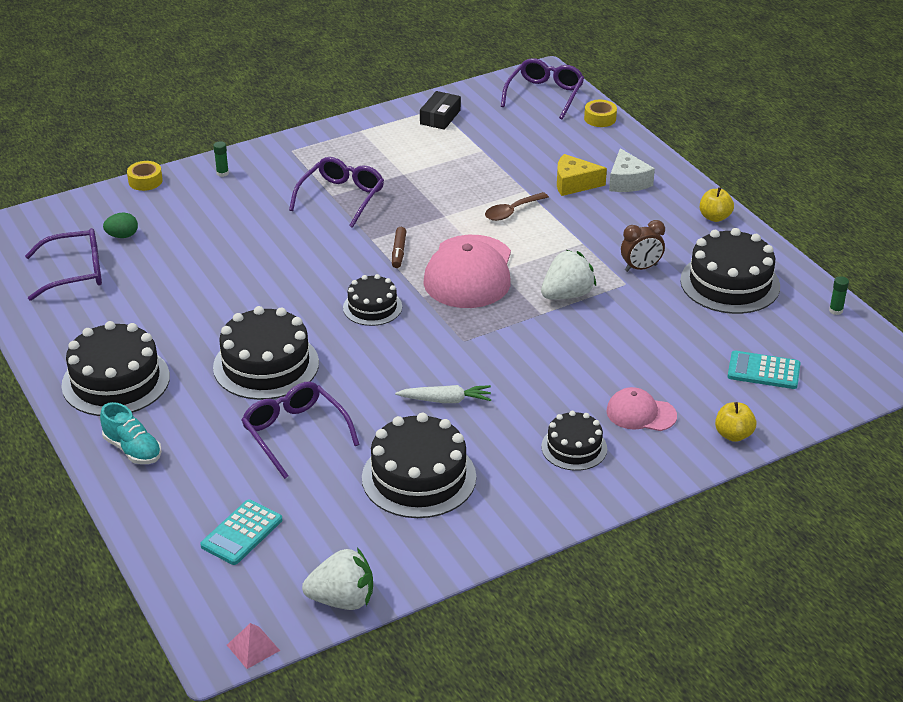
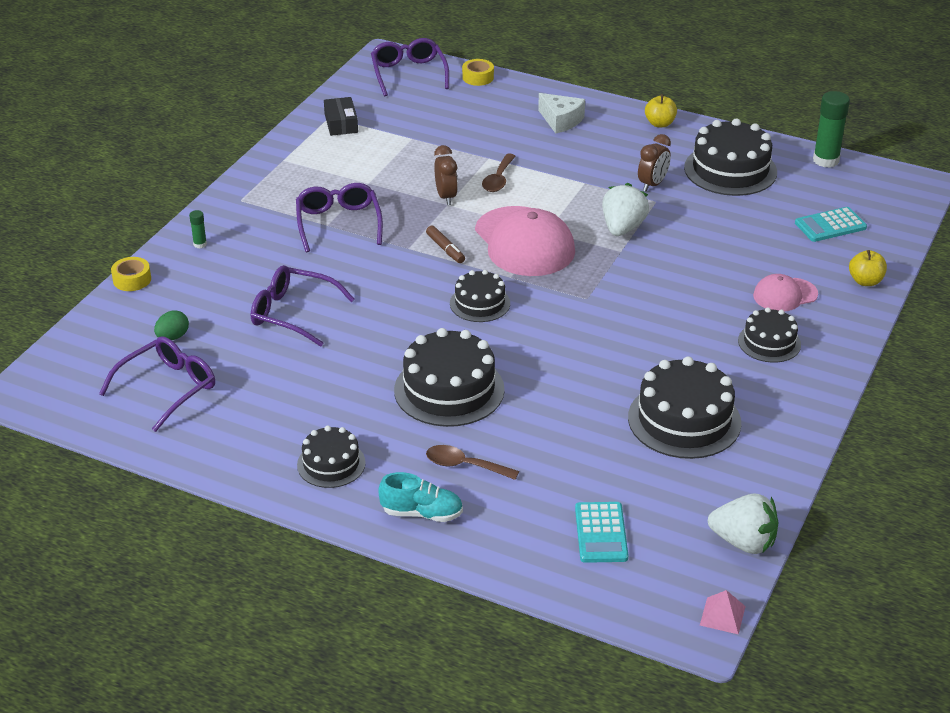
camera: 35 degrees left, 0 degrees up
(116, 381) = (331, 464): black cake -> black cake, size x0.59
(206, 429) = (465, 465): none -> brown spoon
(295, 433) = (543, 433): purple glasses -> purple glasses (292, 313)
(342, 600) = (743, 542): white strawberry -> white strawberry turned 60 degrees clockwise
(446, 400) = (631, 351): white carrot -> none
(451, 209) = (446, 197): none -> brown clock
(574, 184) = (521, 138): yellow cheese -> none
(836, 310) = (826, 160): green glue stick -> green glue stick, size x2.09

